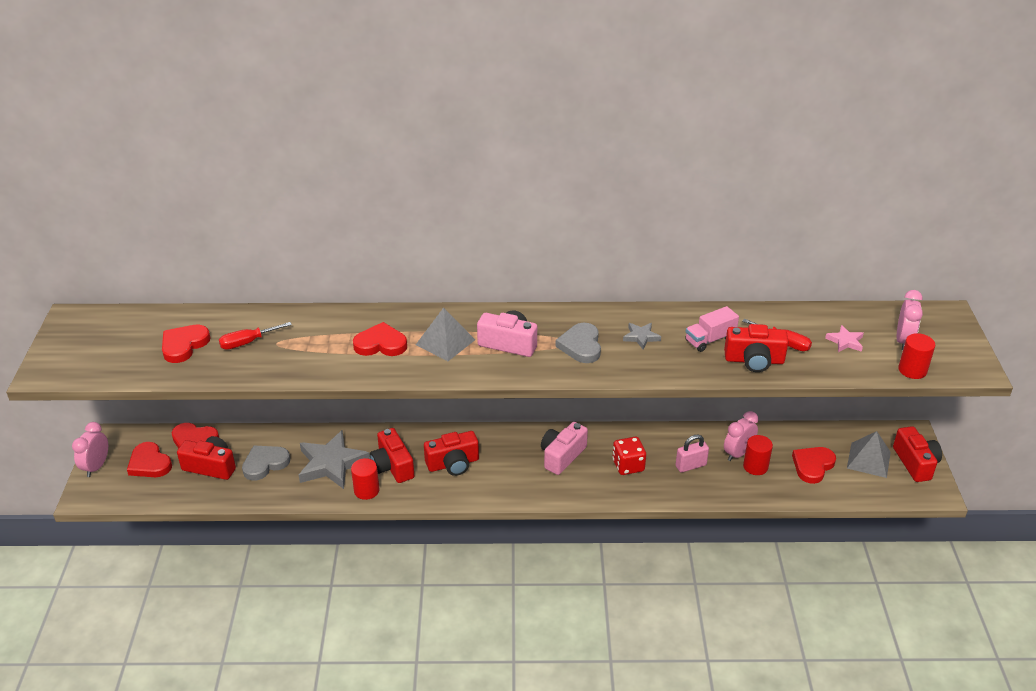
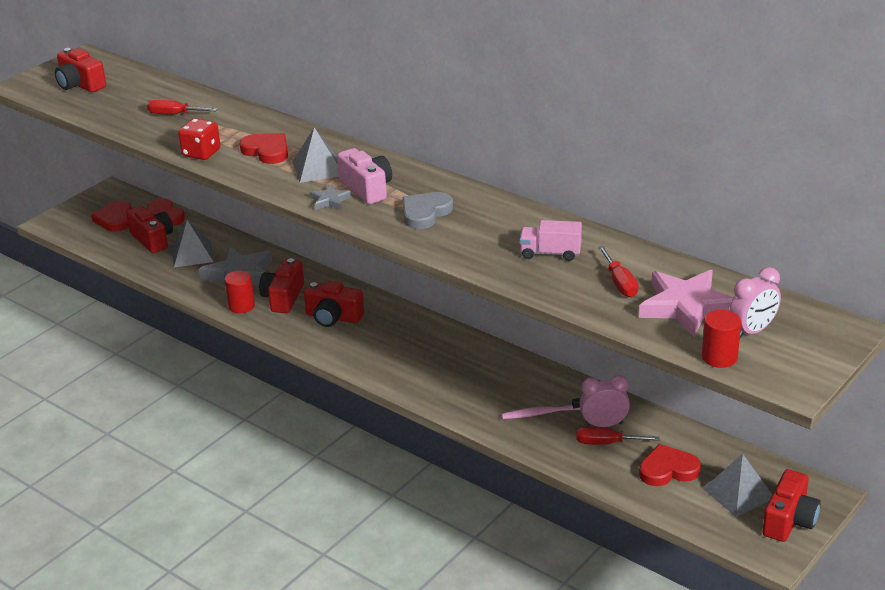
camera: 40 degrees right, 5 degrees down
(96, 467) = (79, 206): pink clock -> none
(184, 345) = (130, 100): red heart -> none
(265, 464) = (192, 254): grey heart -> grey pyramid
(562, 456) = (433, 352): pink camera -> none
(628, 465) = (482, 386): red dice -> red dice (201, 153)
(641, 337) = (489, 227): grey star -> grey star (330, 200)
(690, 465) = (542, 413): pink padlock -> pink toothbrush
(754, 360) = (566, 285): red camera -> red camera (80, 84)
(755, 466) = (606, 443): red cylinder -> red screwdriver
(845, 341) = (687, 307): pink star -> pink star, size x2.10

